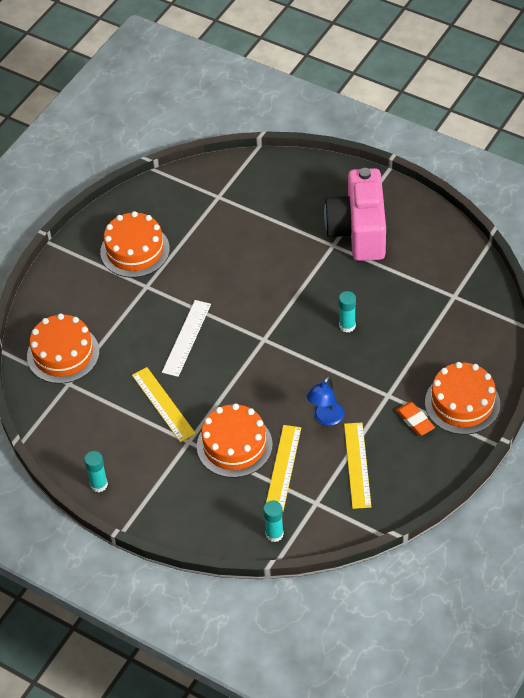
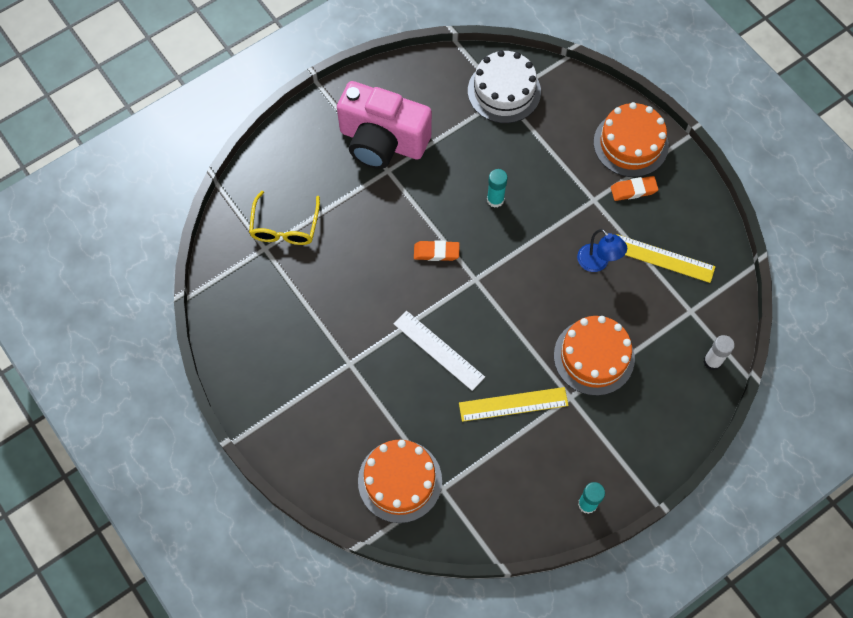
camera: 70 degrees left, 15 degrees up
(135, 250) = (294, 357): orange cake -> none
(244, 201) = (285, 227): none -> yellow glasses
(274, 304) = (436, 252): none -> orange eraser
(274, 534) = (712, 361): turquoise glue stick -> white glue stick
(283, 467) = (639, 323): yellow ruler -> none
(459, 294) = (504, 91): none -> white cake

